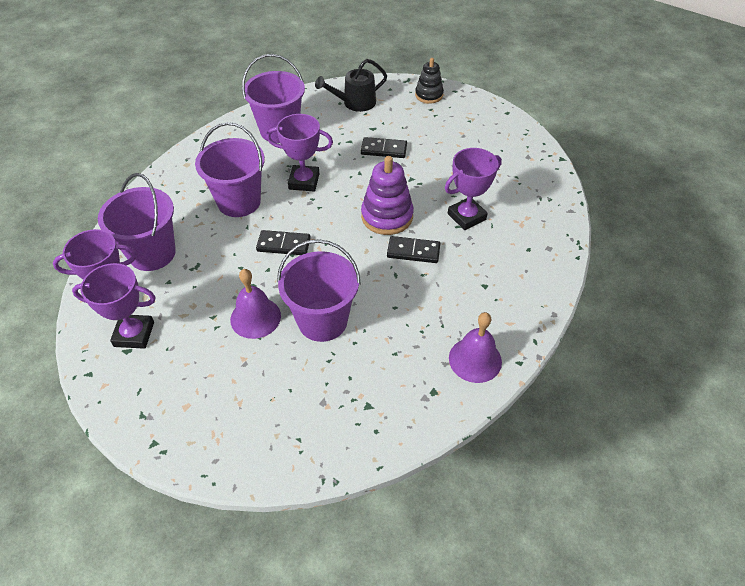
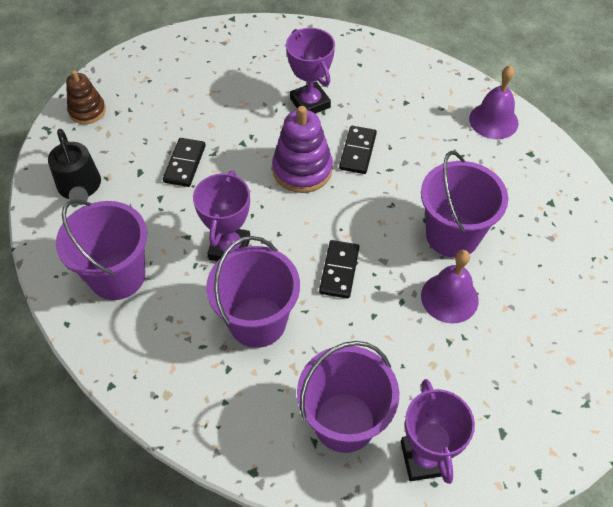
camera: 85 degrees left, 5 degrees up
(134, 334) = (478, 427): purple trophy -> none
(429, 95) = (87, 111): black stacking toy -> brown stacking toy

